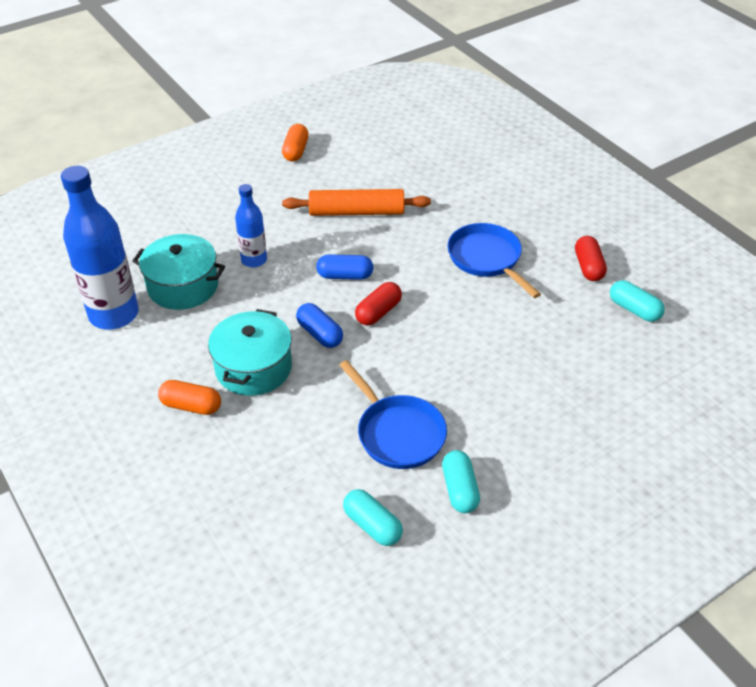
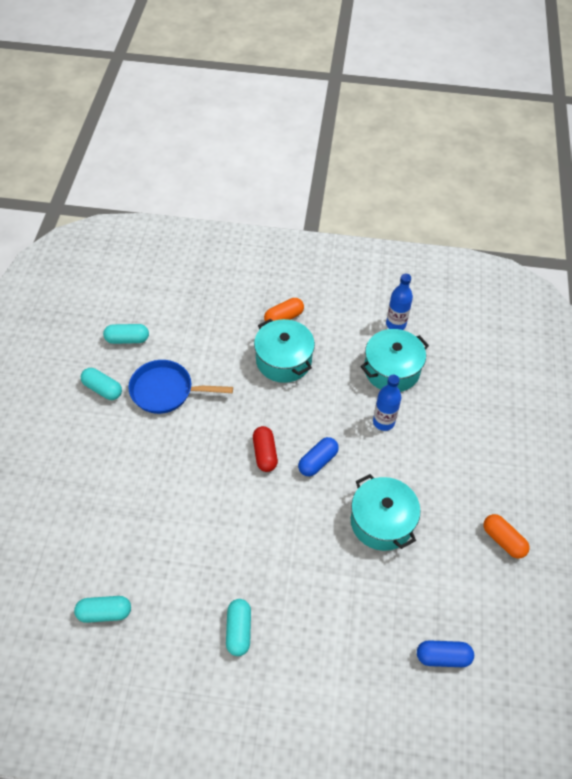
camera: 130 degrees right, 10 degrees up
(114, 314) = (395, 324): blue bottle -> blue bottle, size x0.55
(320, 334) = (278, 409): blue capsule -> blue capsule (443, 657)
(356, 212) = (381, 522): orange rolling pin -> turquoise pot
(487, 259) = (248, 564): blue pan -> none
(539, 233) = (239, 630): none -> turquoise capsule
(588, 267) = (171, 627): red capsule -> none

